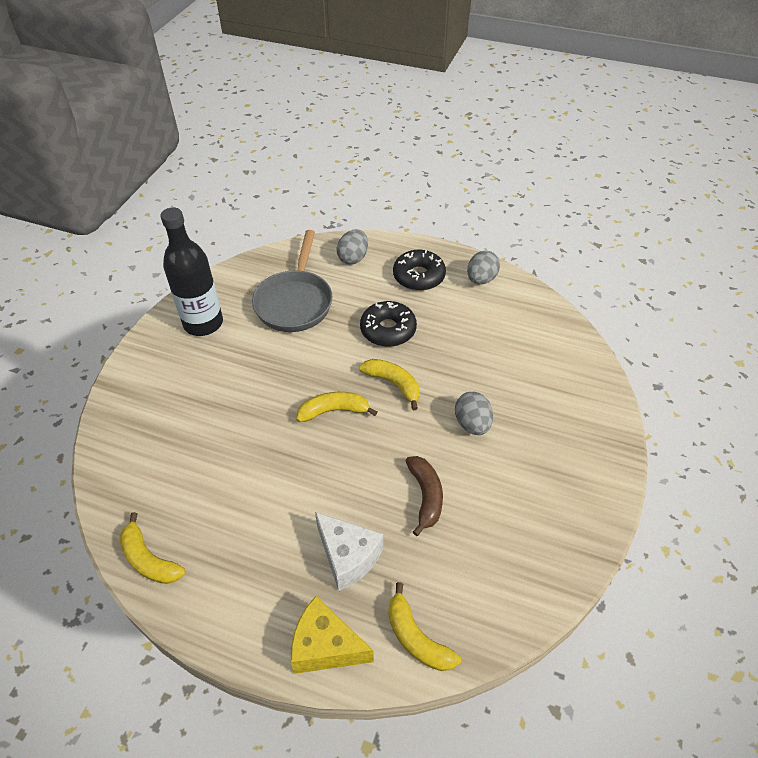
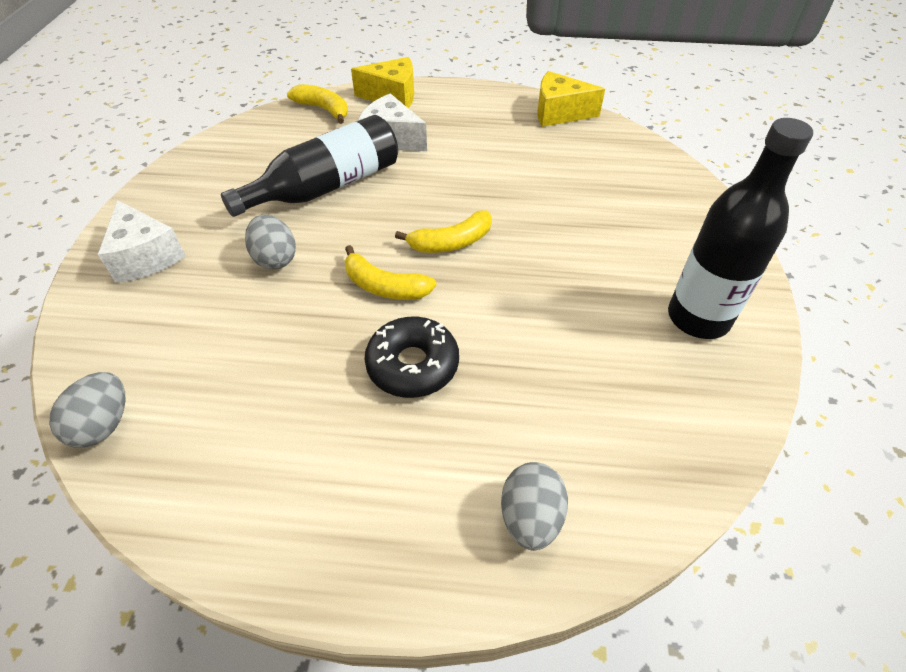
camera: 165 degrees right, 0 degrees up
(149, 559) = (559, 113): yellow banana -> yellow cheese
(295, 302) = (586, 385): grey pan -> none
(419, 276) = (381, 496): black donut -> none
(425, 496) = (326, 187): brown banana -> black bottle
(481, 279) = (249, 519): grey egg -> grey egg (103, 425)
(576, 447) = (146, 256): none -> white cheese

